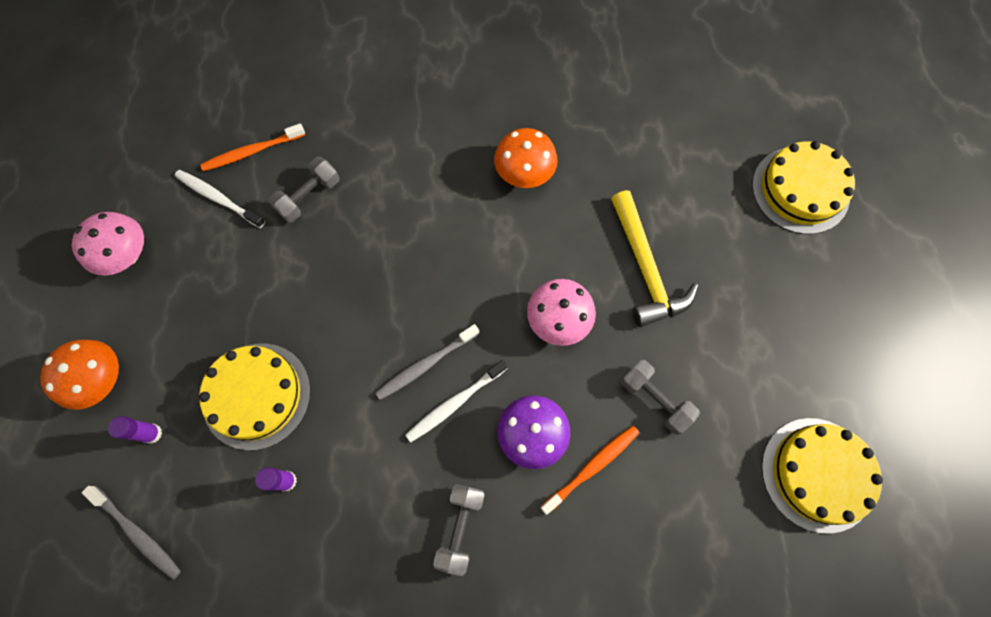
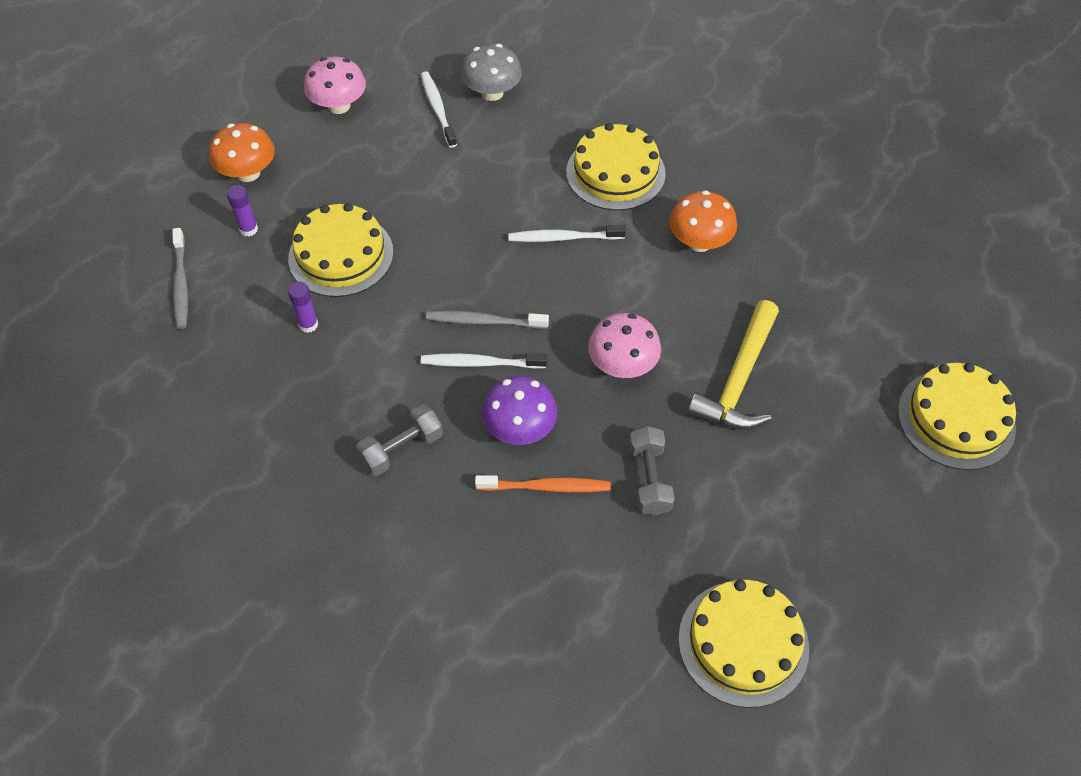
camera: 40 degrees right, 15 degrees down
(251, 152) = (492, 93): orange toothbrush -> grey mushroom
(309, 197) = (506, 149): grey dumbbell -> none
(413, 157) = (615, 173): none -> yellow cake
(422, 244) = (563, 238): none -> white toothbrush

